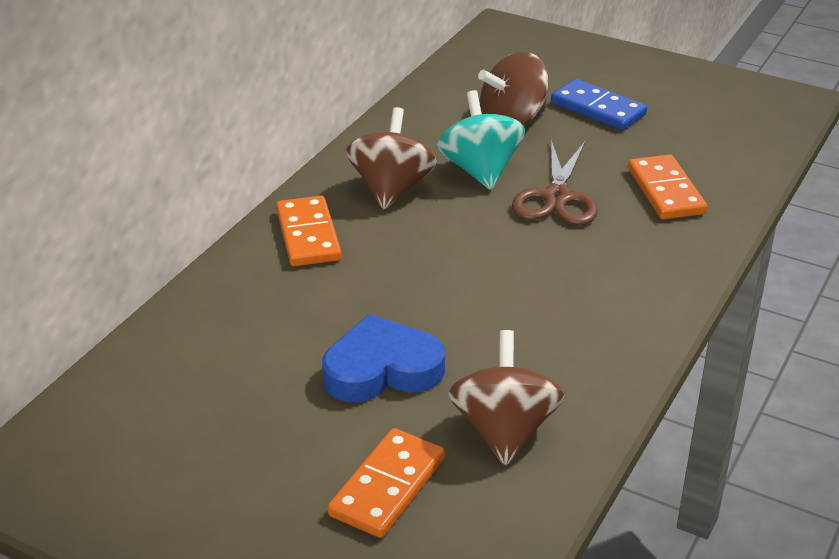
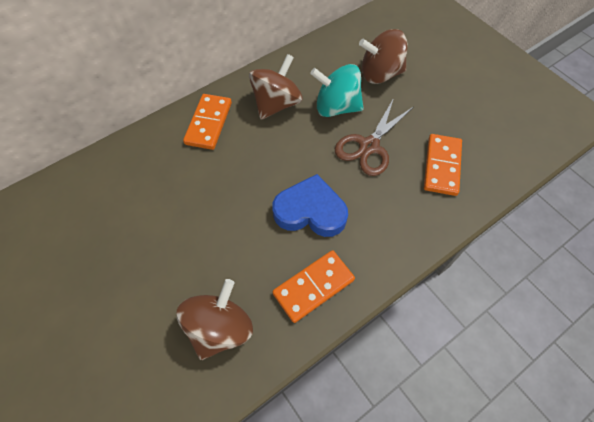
camera: 25 degrees right, 25 degrees up
(382, 369) = (183, 246): blue heart -> blue heart (310, 211)
(388, 487) = (128, 342): orange domino -> orange domino (313, 287)
(480, 170) = (336, 107): turquoise spinning top -> turquoise spinning top turned 90 degrees counterclockwise
(598, 109) = (440, 80): blue domino -> none

